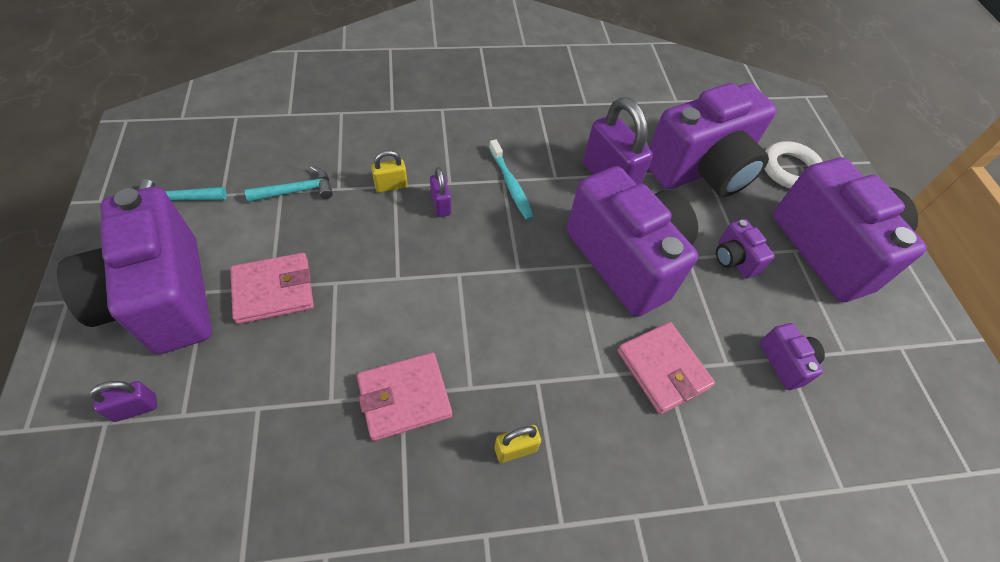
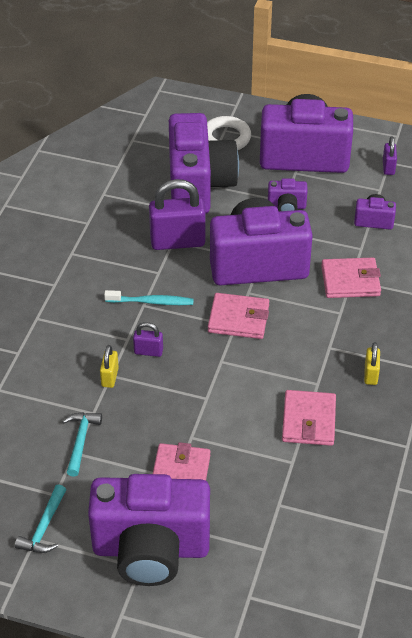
camera: 60 degrees left, 10 degrees down
(136, 408) = (246, 576): purple padlock -> purple padlock (388, 167)
(530, 269) = (238, 319): none -> pink wallet

